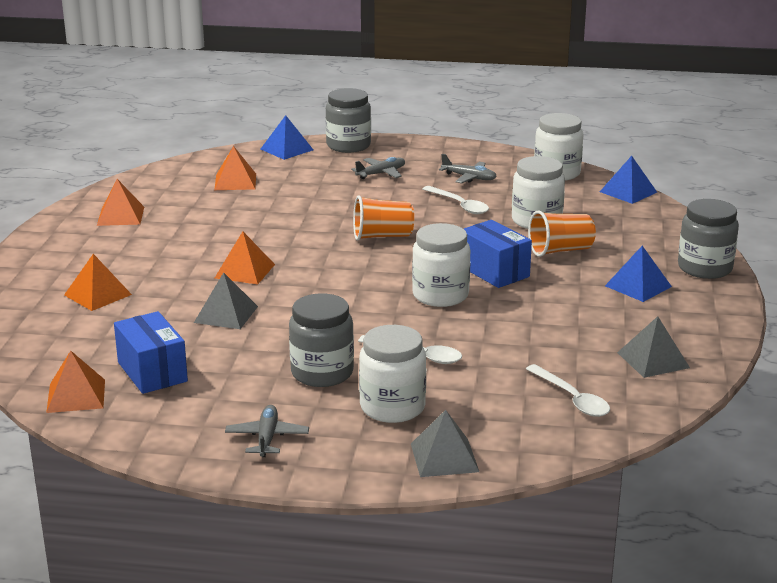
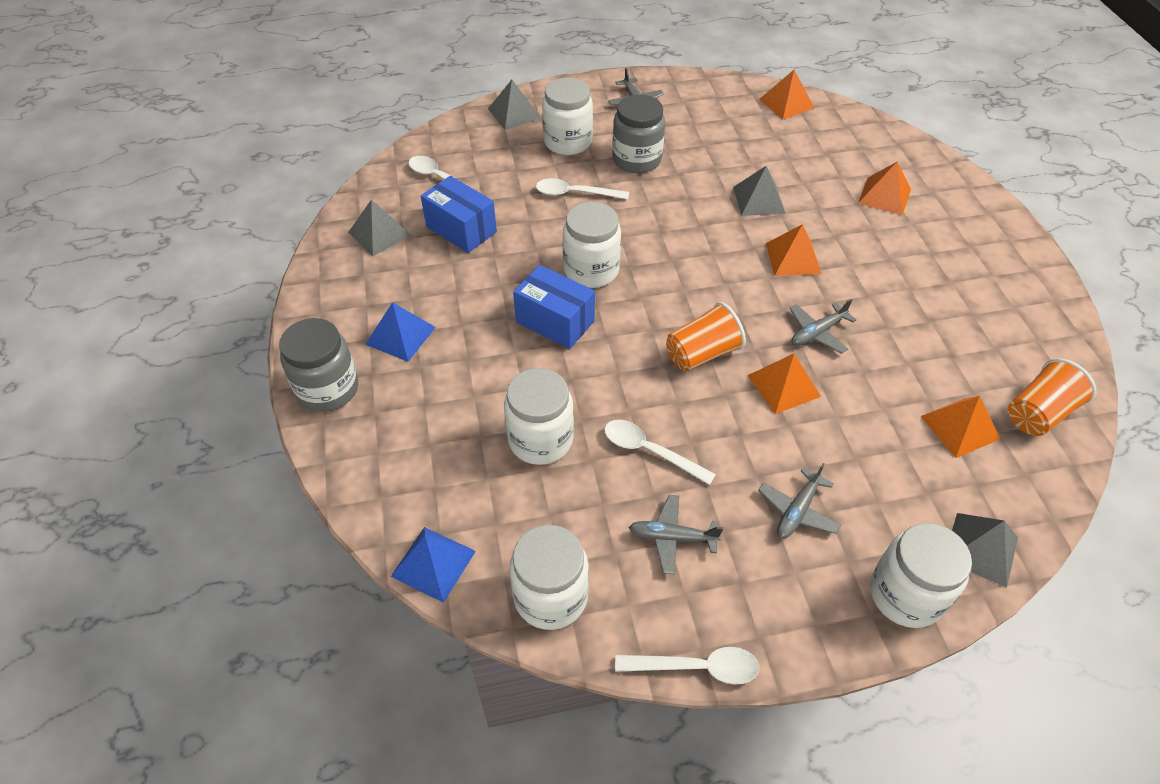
camera: 160 degrees right, 25 degrees up
(120, 216) = (1002, 314): orange pyramid -> orange pyramid (784, 385)
(152, 372) = (757, 132): blue box -> blue box (461, 229)
(278, 231) = (817, 333): none -> grey plane
(287, 149) = (981, 548): blue pyramid -> grey pyramid
(348, 145) = (905, 594): grey jar -> white jar
(485, 147) = (696, 667): none -> white spoon
(560, 250) = (495, 380): orange cup -> orange cup (1038, 413)

